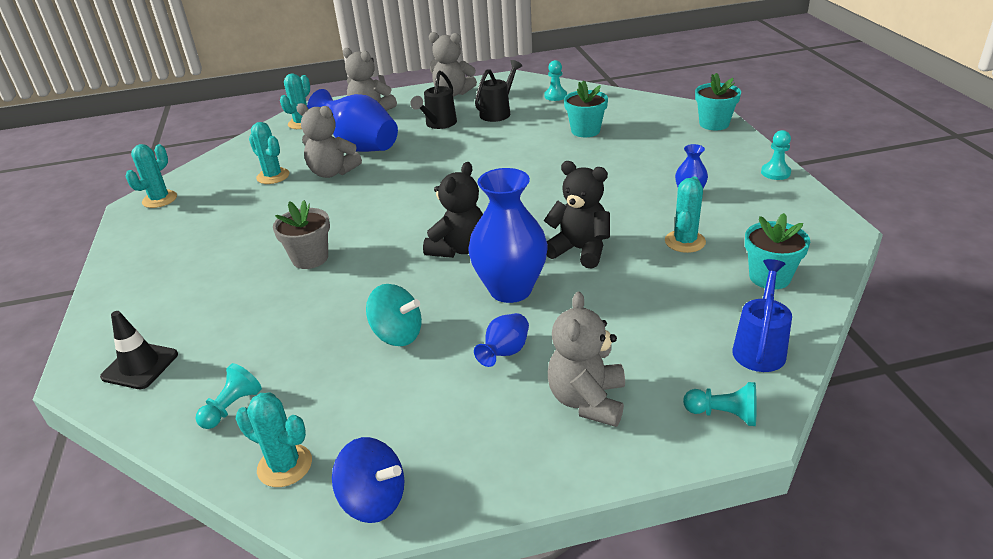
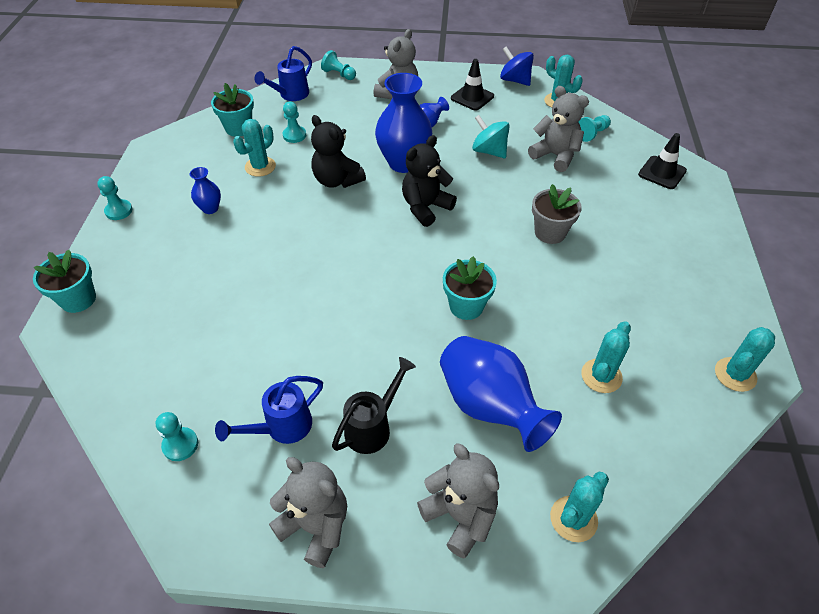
camera: 165 degrees left, 15 degrees up
(273, 176) = (601, 376): turquoise cactus -> turquoise cactus turned 60 degrees clockwise
(332, 172) = (528, 358): grey teddy bear -> grey teddy bear (555, 155)
(450, 429) = (472, 97): none -> black traffic cone
(498, 112) = (282, 428): black watering can -> blue watering can
(585, 131) = (212, 338): turquoise flower pot -> turquoise flower pot (466, 306)
(684, 287) = (294, 135): none -> turquoise pawn

